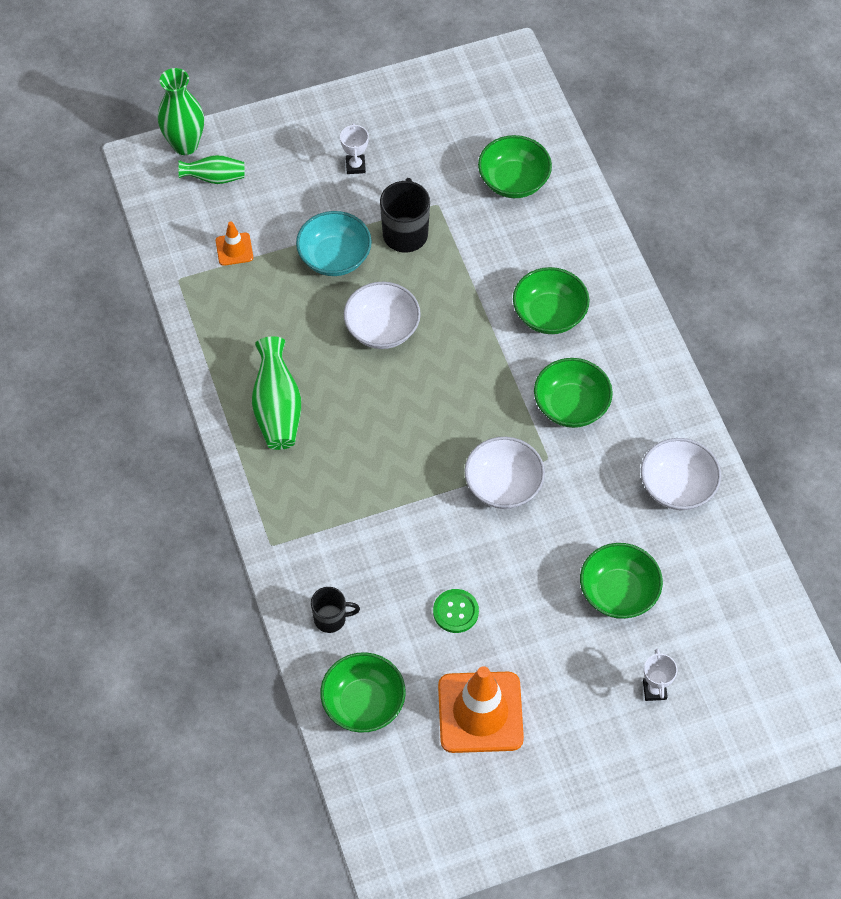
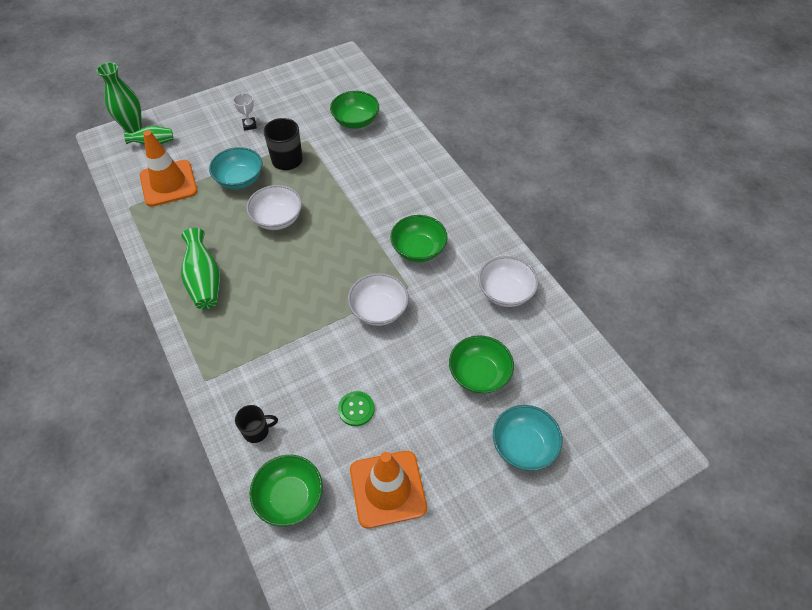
camera: 10 degrees left, 5 degrees down
(234, 249) = (168, 183): orange traffic cone -> orange traffic cone, size x2.10
(549, 314) = (392, 194): green bowl -> none
(654, 690) = (523, 446): white trophy -> turquoise bowl

